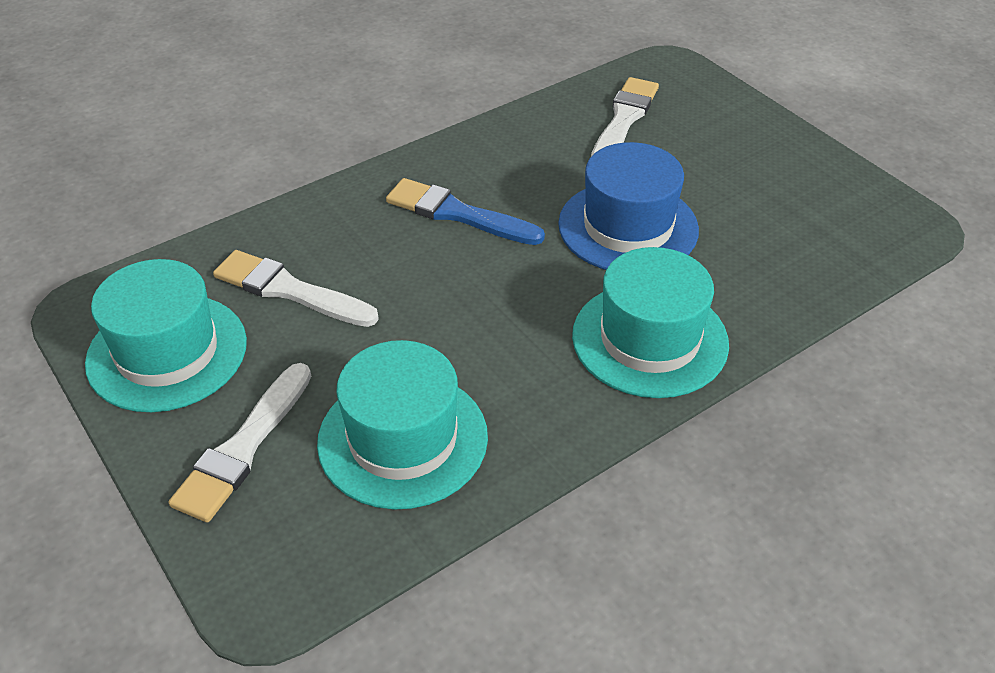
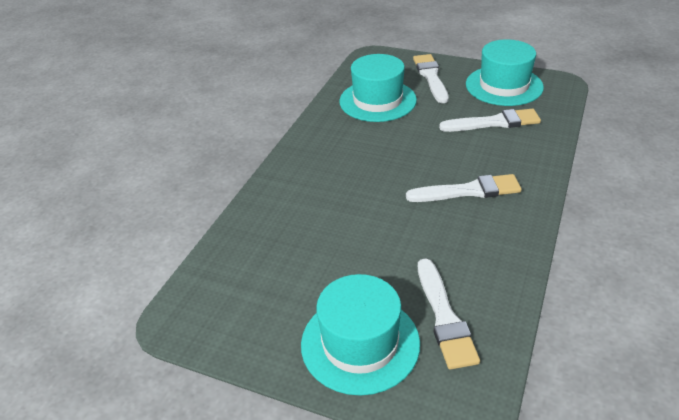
camera: 150 degrees right, 5 degrees down
(457, 214) = (468, 191): blue brush -> white brush
(628, 227) = (366, 229): blue hat -> none
(650, 339) = (307, 175): turquoise hat -> turquoise hat (360, 343)

